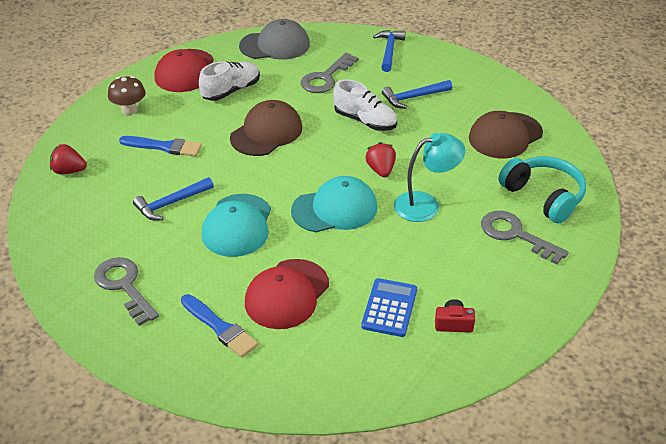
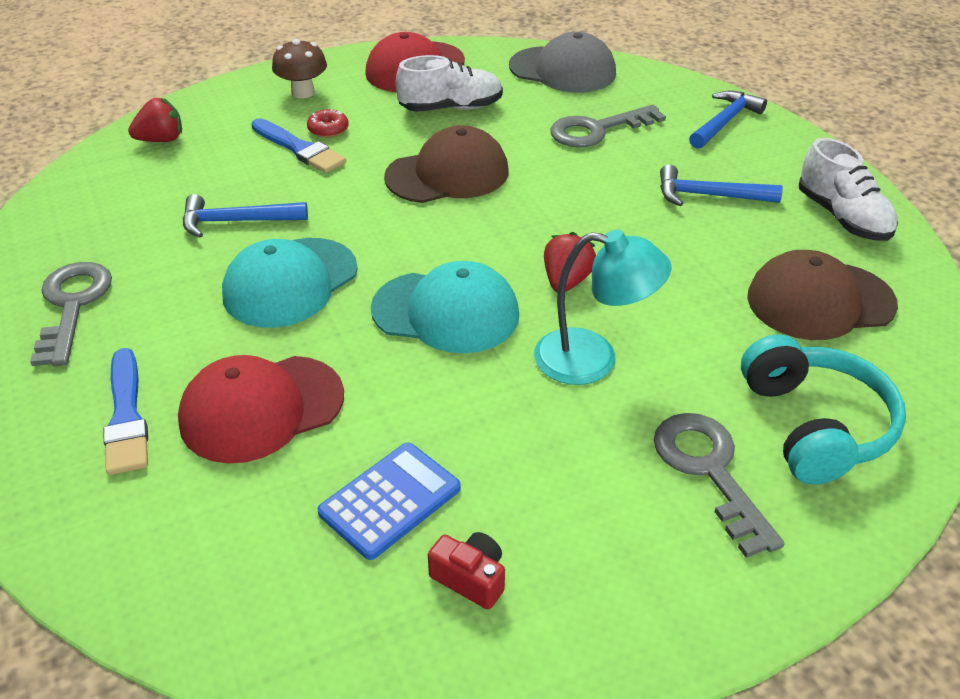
camera: 30 degrees right, 0 degrees up
(69, 171) = (161, 140): red strawberry -> red strawberry turned 120 degrees clockwise
(169, 129) = (328, 129): none -> red donut
(365, 121) = (603, 204): white shoe -> white shoe (842, 217)

